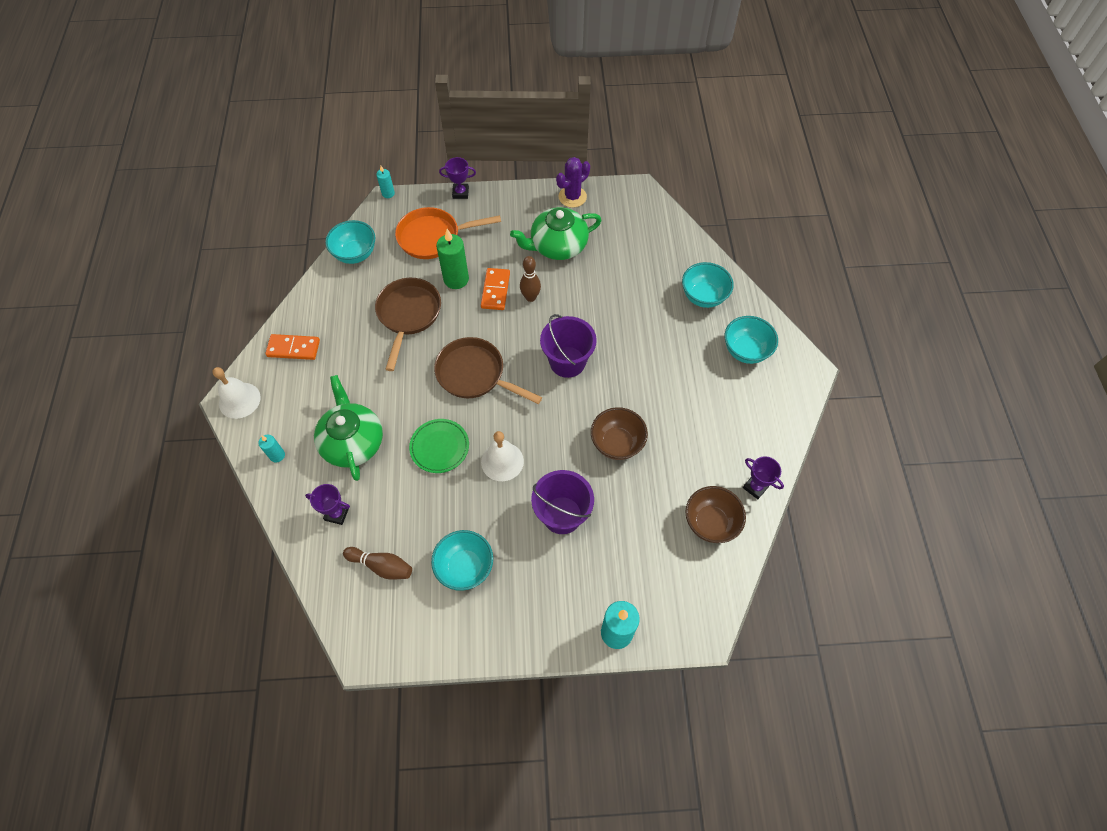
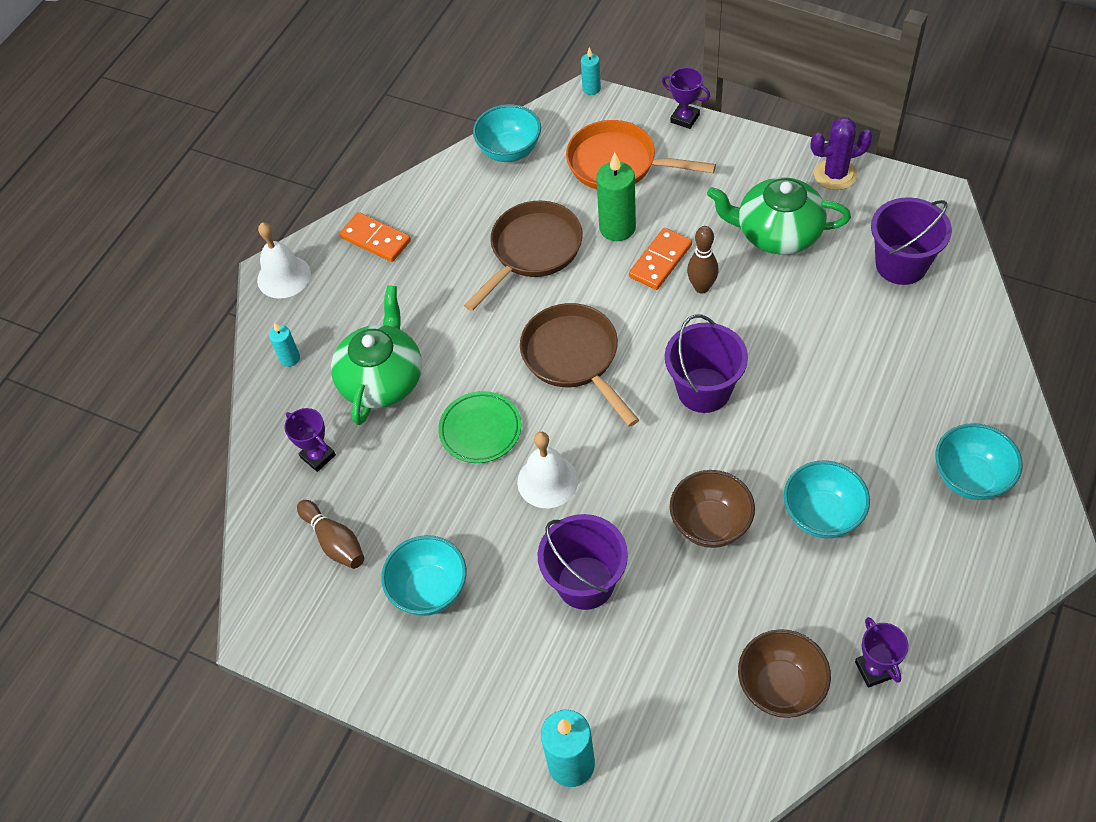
camera: 35 degrees right, 5 degrees down
(640, 238) = (901, 264): none -> purple bucket
(703, 296) = (949, 378): turquoise bowl -> turquoise bowl (822, 515)

